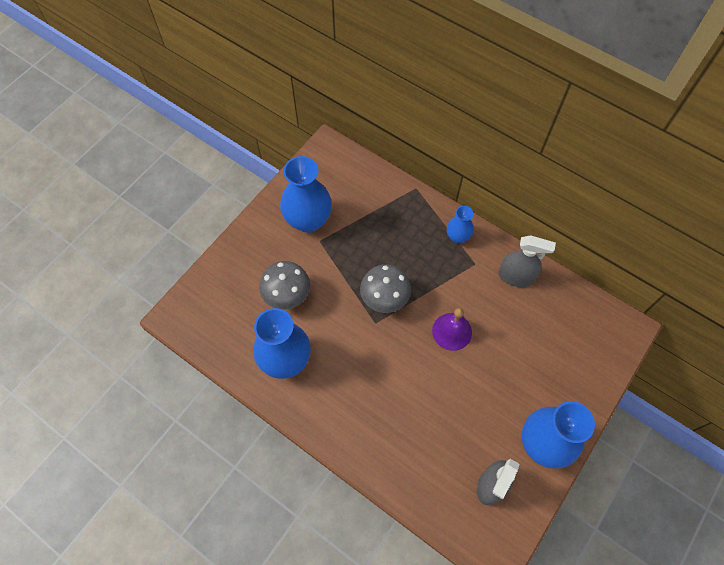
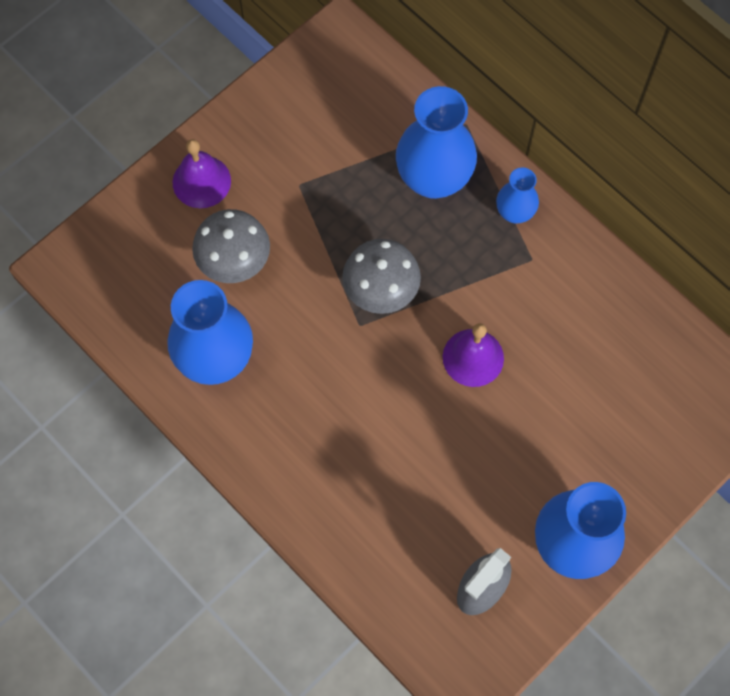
camera: 10 degrees right, 5 degrees up
(257, 248) = (201, 181): none -> purple bell
(308, 220) = (287, 149): blue vase -> blue vase (433, 179)
(516, 276) = (591, 290): grey spray bottle -> none

